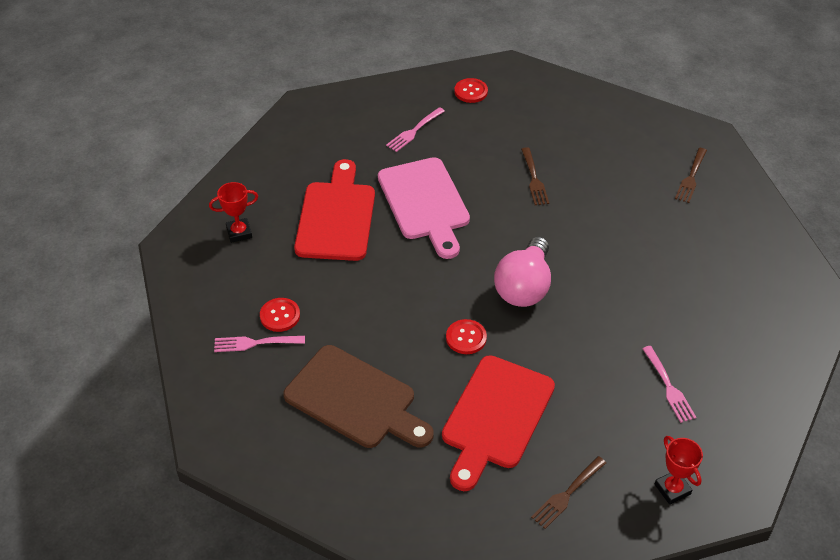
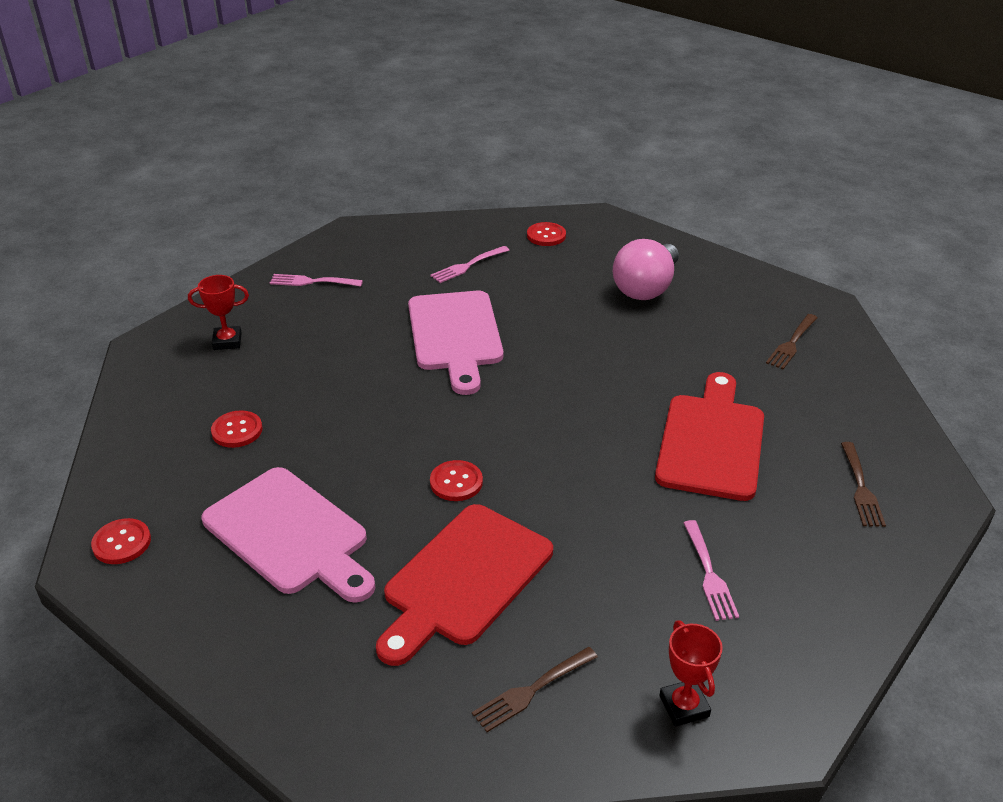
camera: 10 degrees right, 10 degrees down
(229, 425) = (122, 543): none -> red button
(255, 343) = (195, 456): pink fork -> pink fork (312, 282)
(336, 217) = (346, 338): red cutting board -> red cutting board (711, 441)
(355, 400) = (290, 534): brown cutting board -> pink cutting board
(524, 287) = (548, 435): pink light bulb -> pink light bulb (646, 288)
(534, 179) = (595, 325): brown fork -> brown fork (861, 488)

